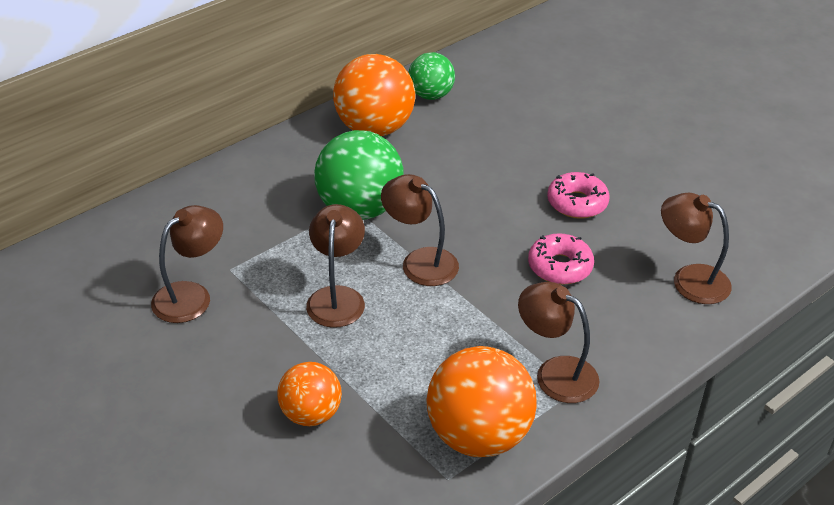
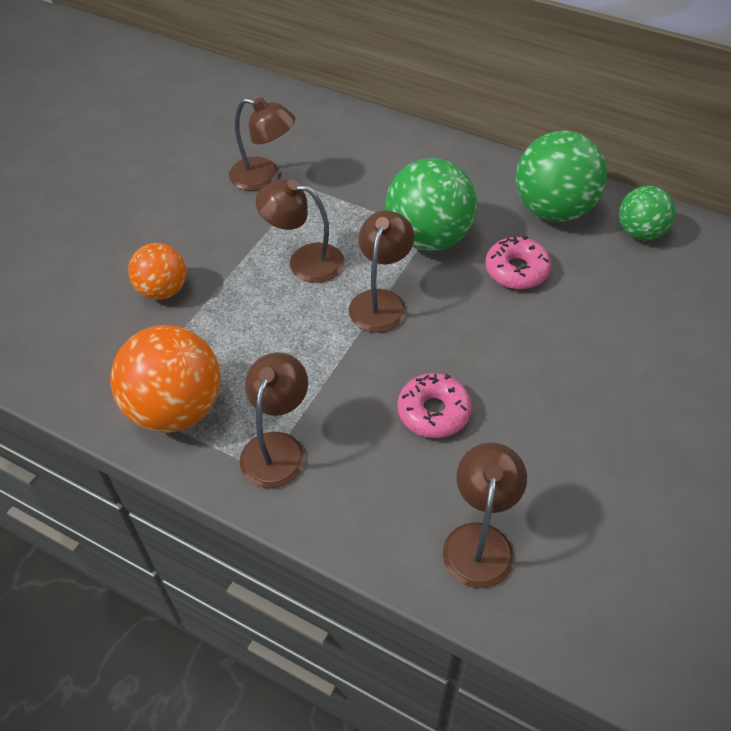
camera: 70 degrees right, 10 degrees up
(337, 297) = (304, 261): brown lamp -> brown lamp turned 150 degrees counterclockwise
(374, 128) = (553, 210): orange ball -> green ball
(577, 203) = (546, 401): pink donut -> pink donut (516, 270)

